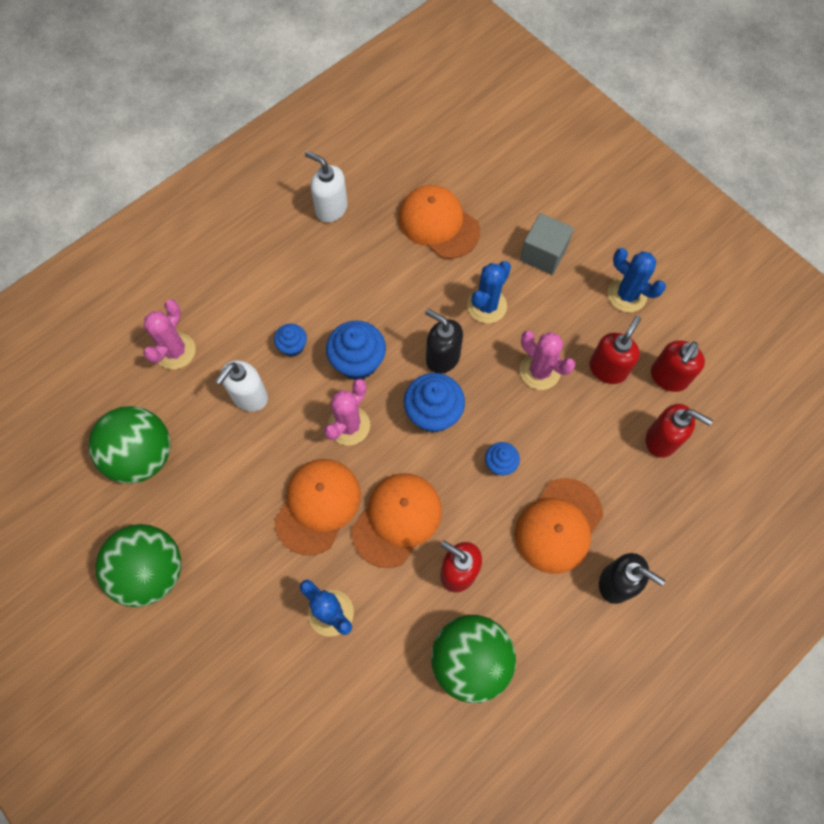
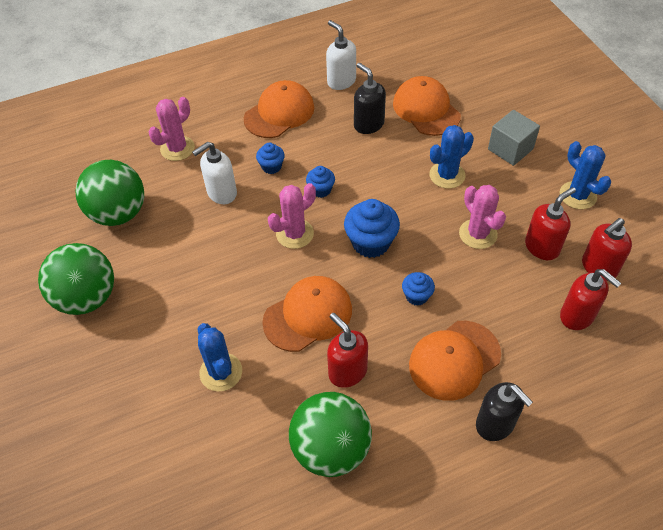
camera: 20 degrees right, 15 degrees down
(318, 506) = (244, 286): orange cap -> orange cap (279, 113)
(358, 362) = (321, 190): blue cupcake -> blue cupcake, size x0.56
(442, 357) = (394, 203): black soap dispenser -> black soap dispenser (368, 124)

